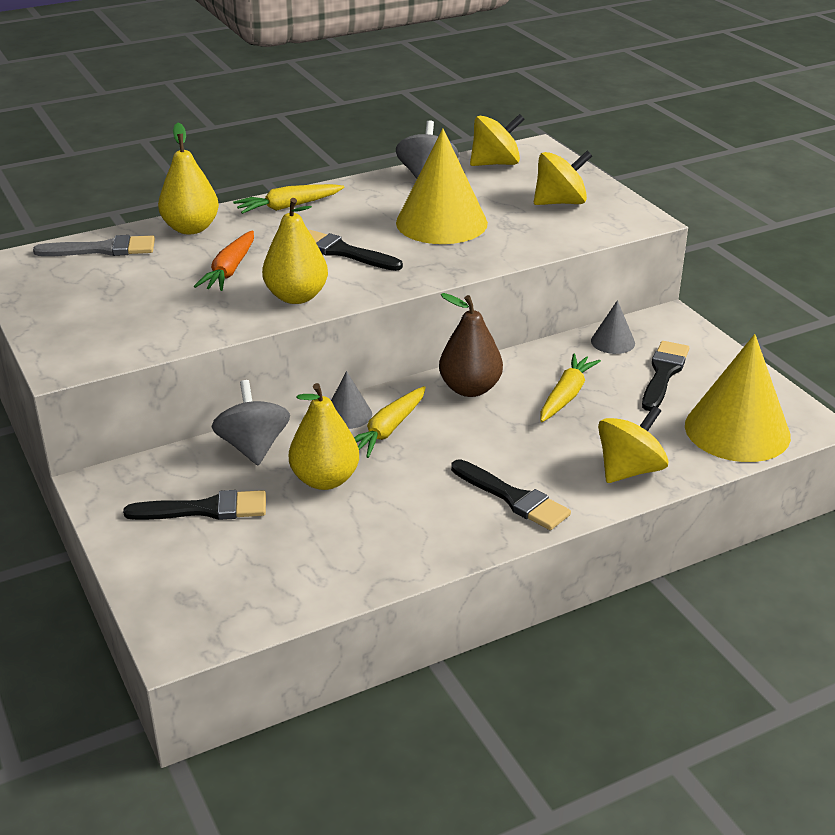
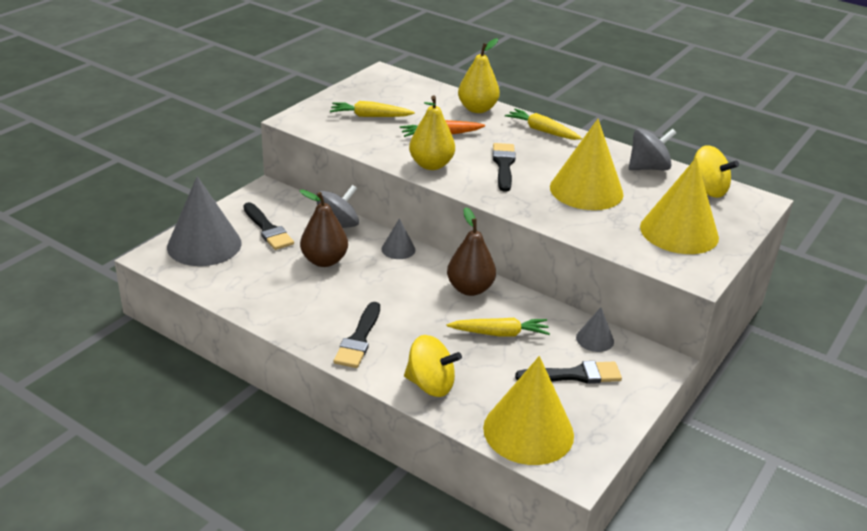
camera: 60 degrees right, 0 degrees up
(103, 249) = (424, 92): grey brush -> none
(191, 580) = (204, 245): none -> grey cone
(325, 480) = (324, 261): yellow pear -> brown pear
(388, 430) = (394, 269): yellow carrot -> yellow carrot (370, 116)
(560, 202) = (679, 232): yellow spinning top -> yellow cone

